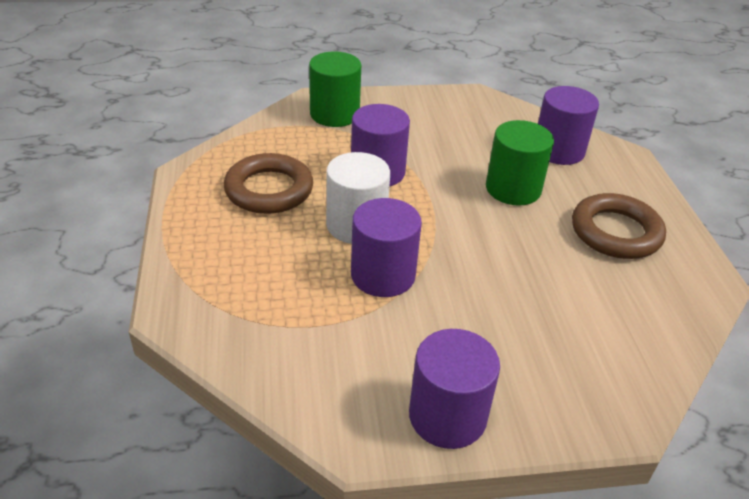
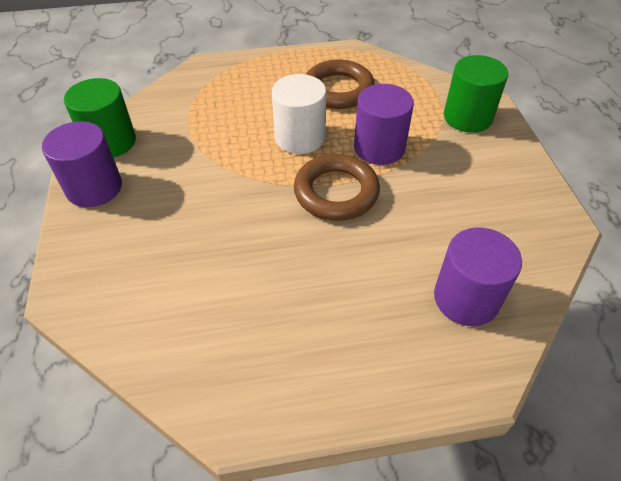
camera: 90 degrees right, 10 degrees up
(383, 275) = (239, 154): purple cylinder -> none
(513, 189) = (374, 246): green cylinder -> green cylinder (110, 142)
(615, 232) = (310, 333): brown ring -> brown ring (336, 192)

